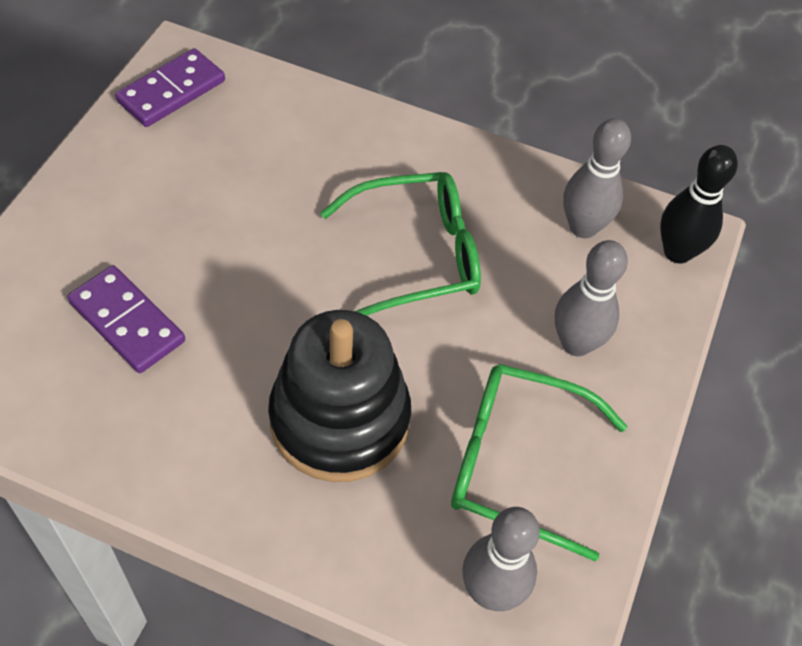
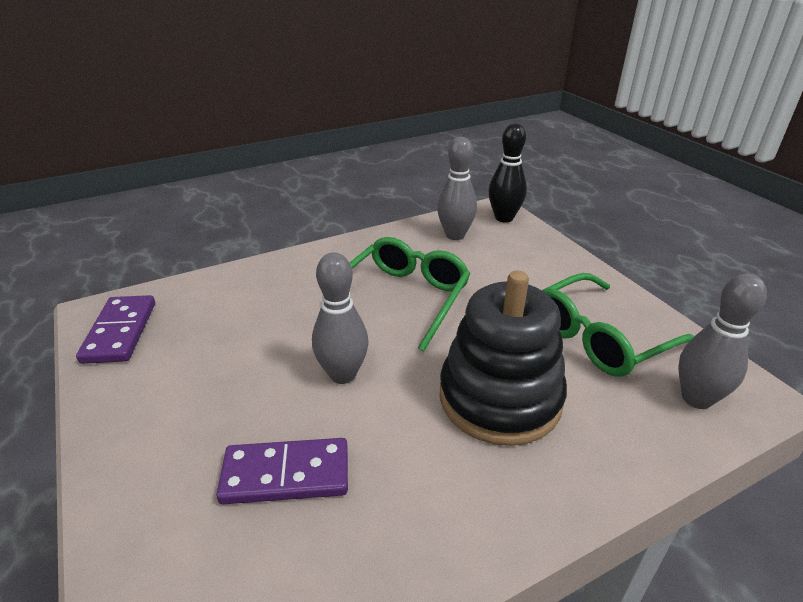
camera: 45 degrees left, 20 degrees down
(576, 343) = (531, 275): grey bowling pin -> grey bowling pin (343, 374)

